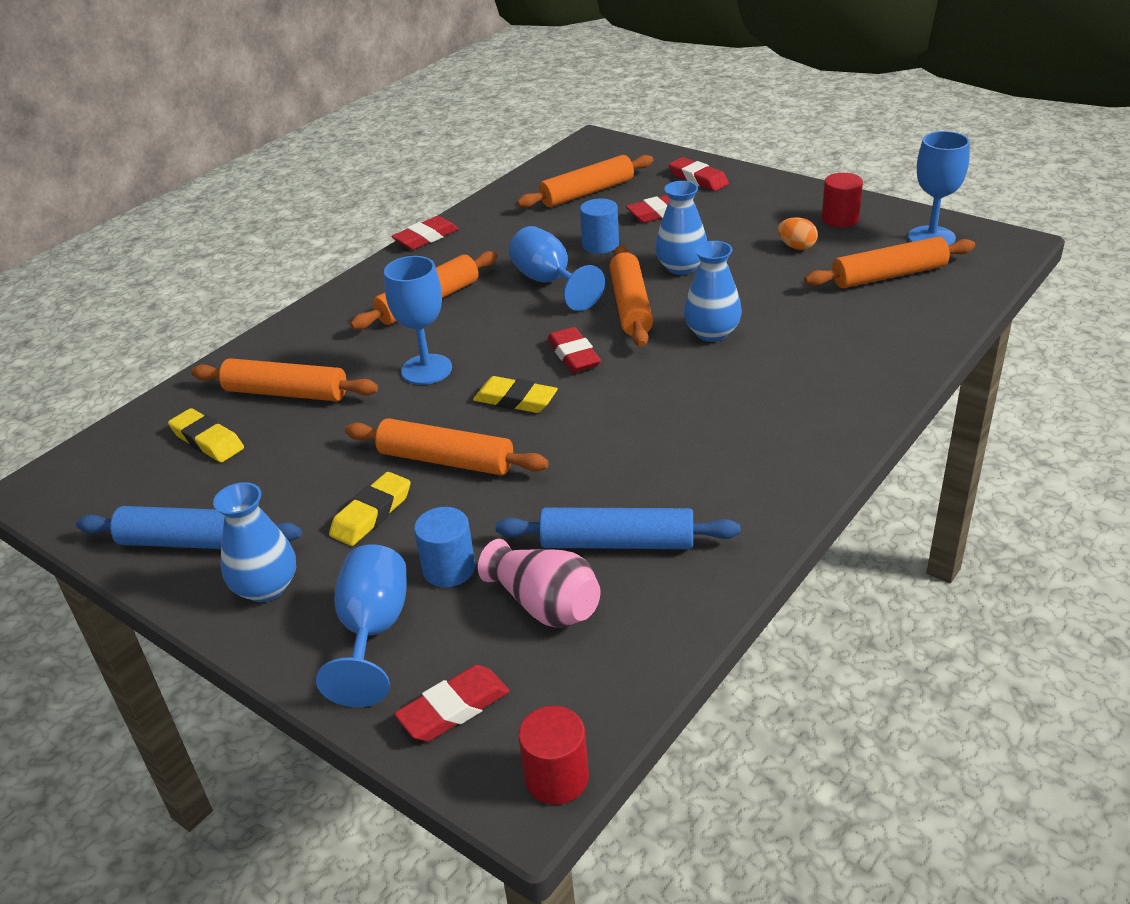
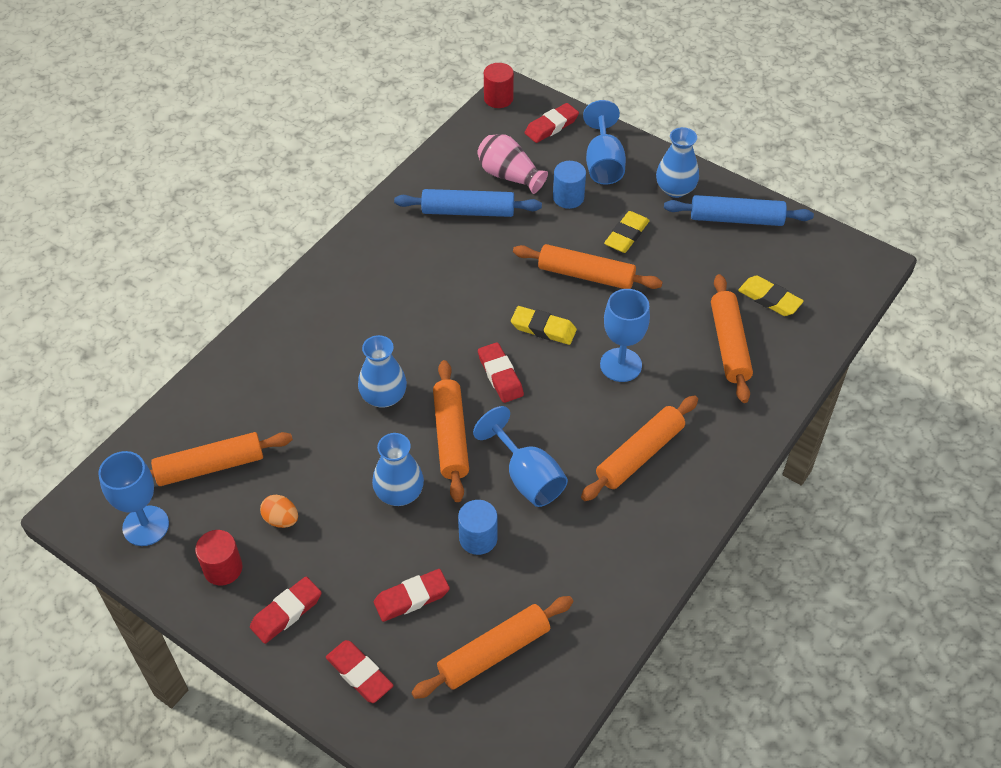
camera: 175 degrees right, 15 degrees up
(286, 393) = (729, 344): orange rolling pin -> orange rolling pin turned 75 degrees clockwise
(426, 238) = (668, 567): red eraser -> red eraser (286, 612)

